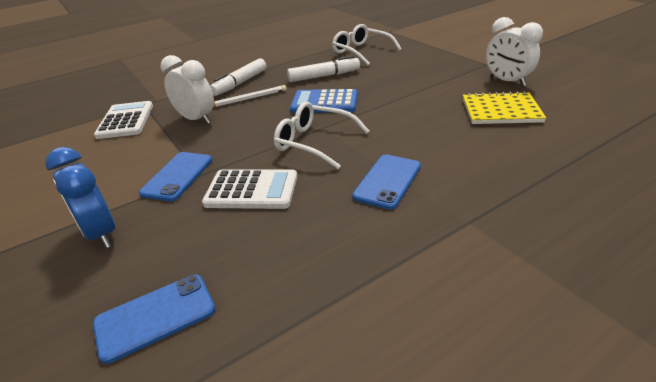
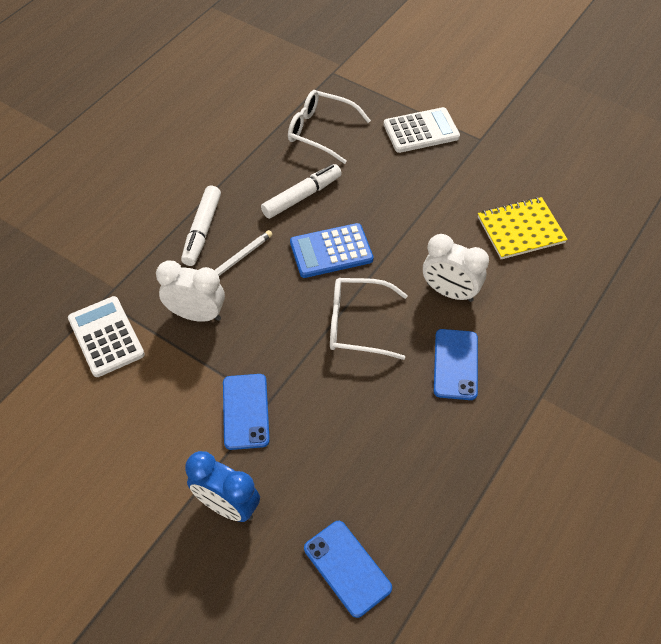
camera: 25 degrees left, 20 degrees up
(155, 316) = (347, 568): blue phone -> blue phone turned 75 degrees counterclockwise
(251, 190) = (336, 410): white calculator -> white calculator (421, 131)
(507, 81) = (511, 173): white clock -> white clock (449, 292)

